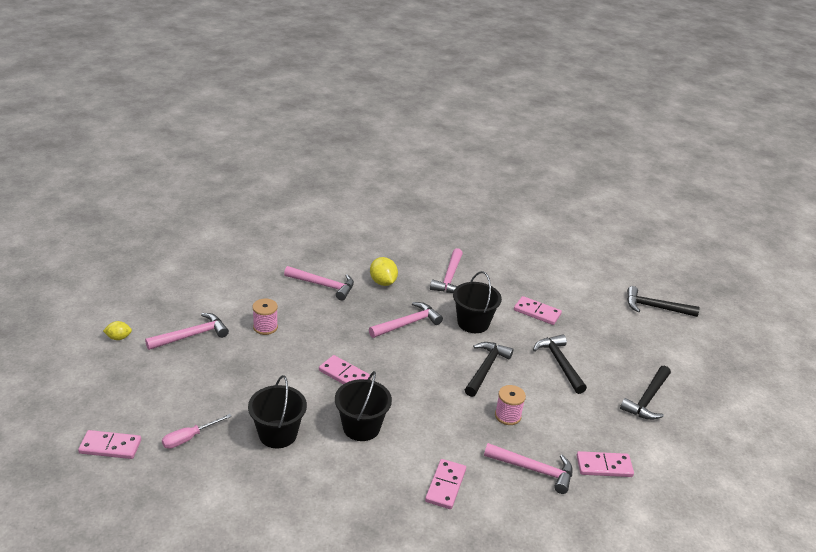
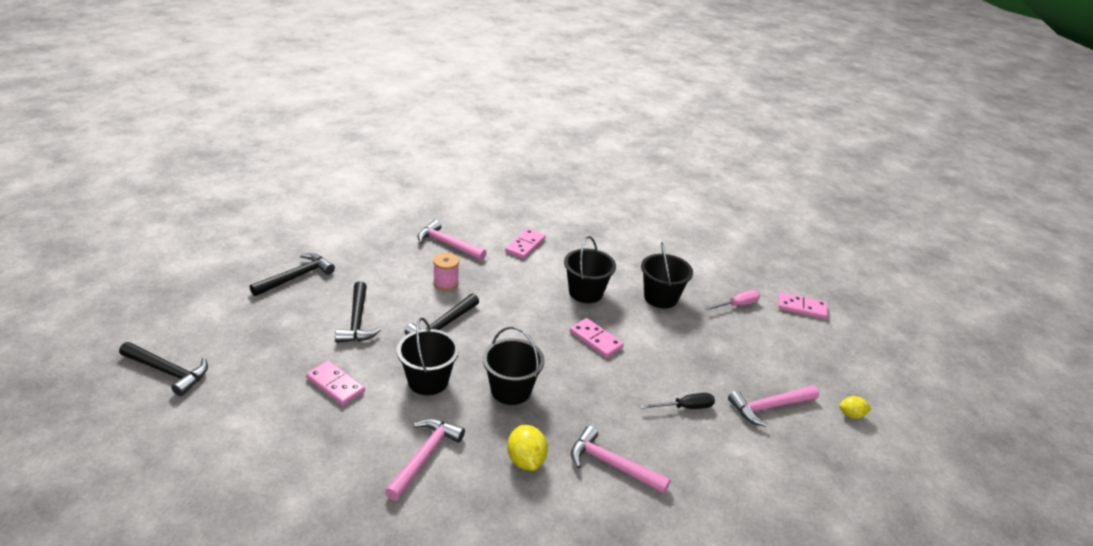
camera: 170 degrees left, 0 degrees up
(265, 327) = (685, 407): pink spool -> black screwdriver
(407, 324) = (511, 390): pink hammer -> black bucket
(604, 466) = (386, 238): pink domino -> none

